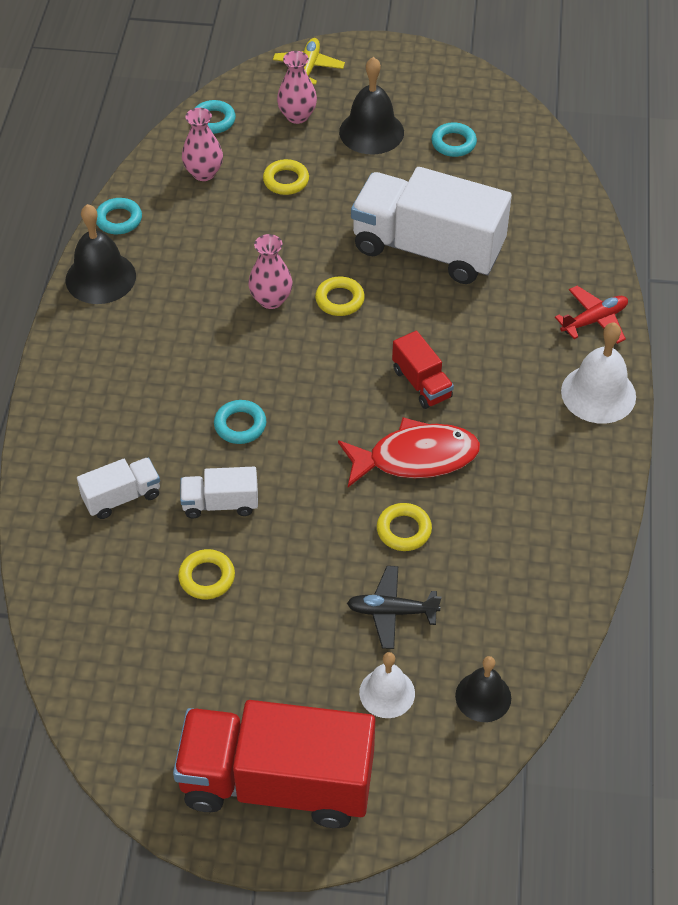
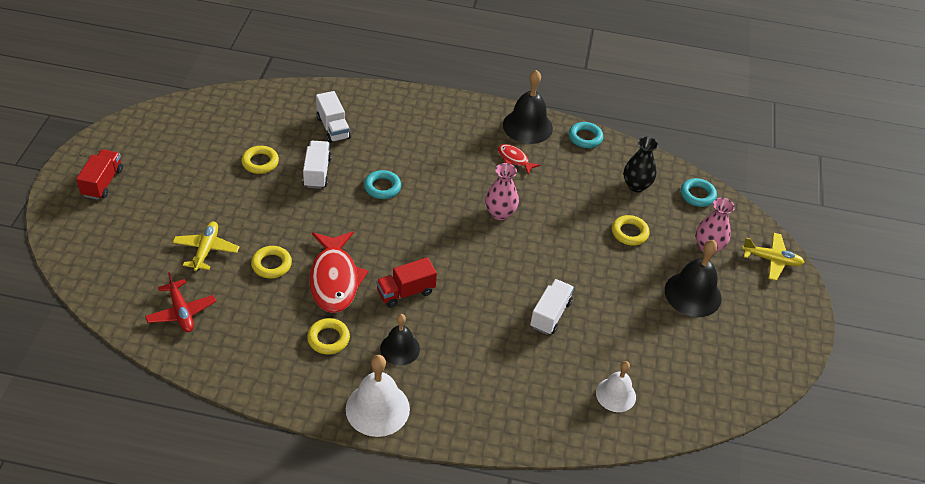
camera: 90 degrees right, 5 degrees down
(168, 289) = (514, 159): none -> red fish
(204, 173) = (636, 185): pink vase -> black vase
(277, 782) = (103, 183): red truck -> red truck, size x0.46
(339, 300) = (497, 252): yellow ring -> yellow ring (328, 339)
(387, 693) = (145, 240): white bell -> white bell (615, 394)
(391, 611) = (206, 250): black plane -> yellow plane
(427, 249) = (550, 314): white truck -> white truck, size x0.46
(453, 143) = (682, 351): turquoise ring -> none
(483, 696) = (123, 290): black bell -> black bell (400, 348)
(594, 320) = (460, 421): red plane -> red plane (181, 312)

